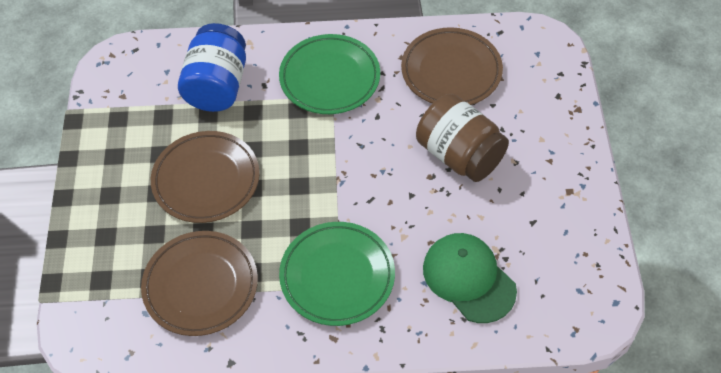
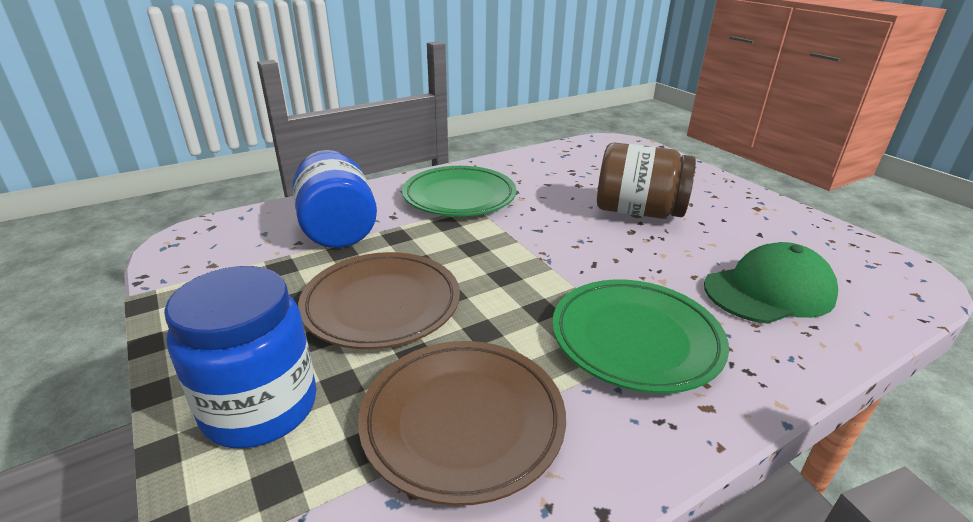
camera: 30 degrees left, 25 degrees down
(110, 231) = (260, 407): none -> blue jar
(451, 71) = (566, 170): brown plate -> none
(468, 278) = (769, 291): green cap -> green cap turned 135 degrees clockwise

